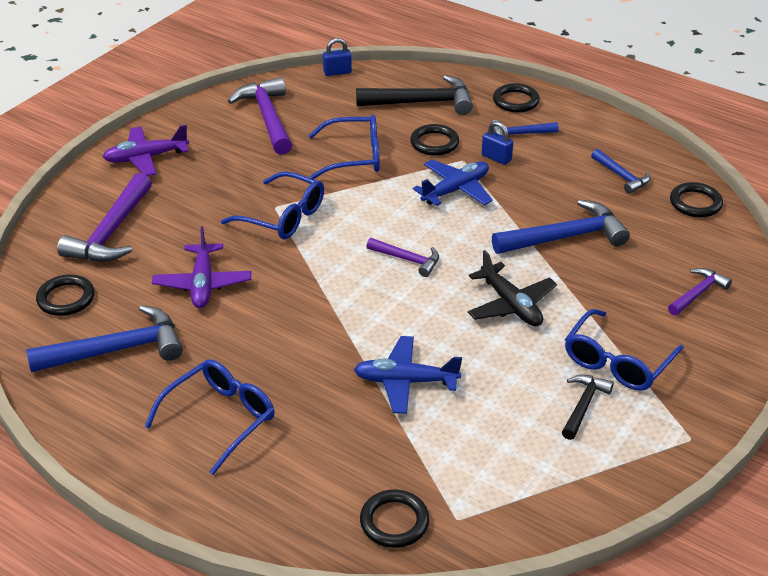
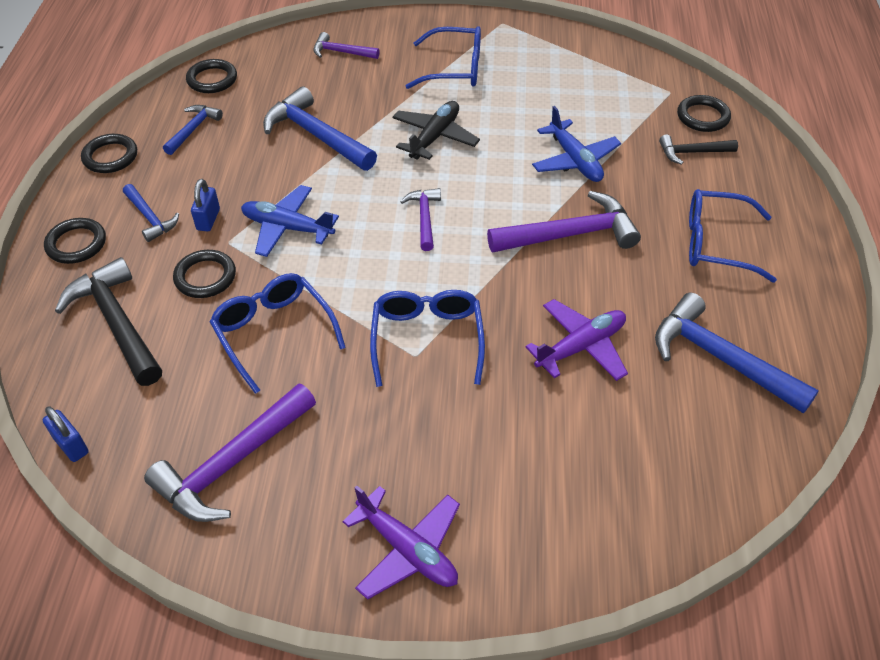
camera: 120 degrees left, 10 degrees up
(66, 298) = (702, 450): black ring -> black ring (110, 157)
(112, 232) = (572, 483): purple hammer -> purple hammer (569, 234)
(583, 406) = (515, 71): black hammer -> black hammer (692, 152)

